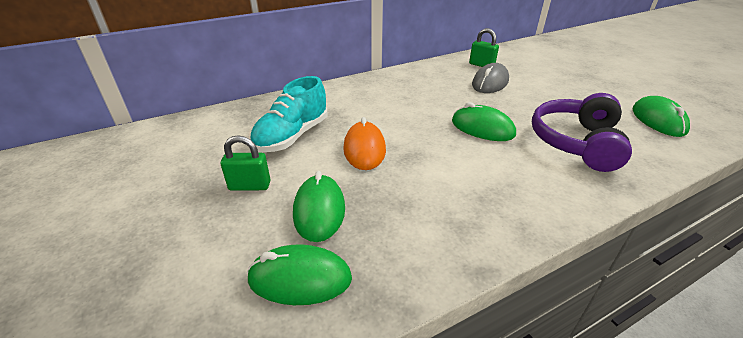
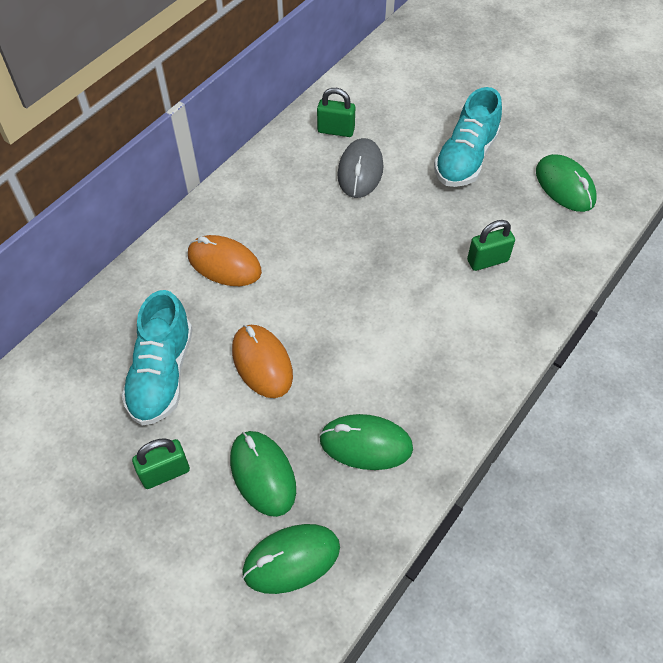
camera: 25 degrees left, 20 degrees up
(372, 100) = (224, 264): none -> orange mouse
(482, 128) = (381, 272): green mouse -> green mouse (366, 444)
(573, 92) = (465, 159): none -> turquoise shoe
(576, 142) = (487, 261): purple headphones -> green padlock

